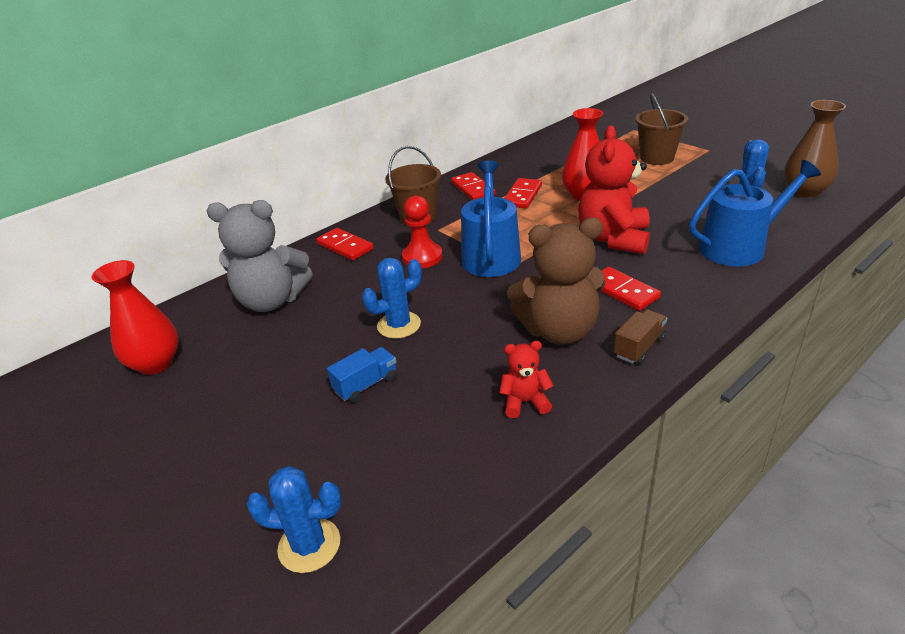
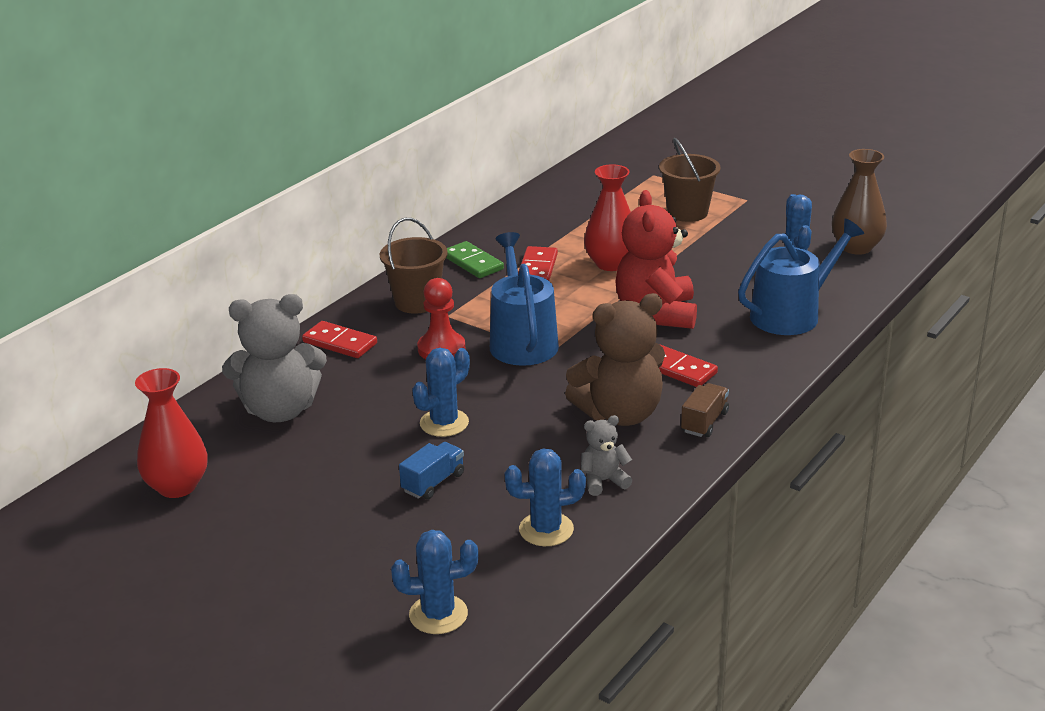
camera: 15 degrees left, 5 degrees down
(453, 452) = (546, 529): none -> blue cactus
(472, 189) = (472, 263): red domino -> green domino
(525, 402) = (603, 481): red teddy bear -> grey teddy bear

